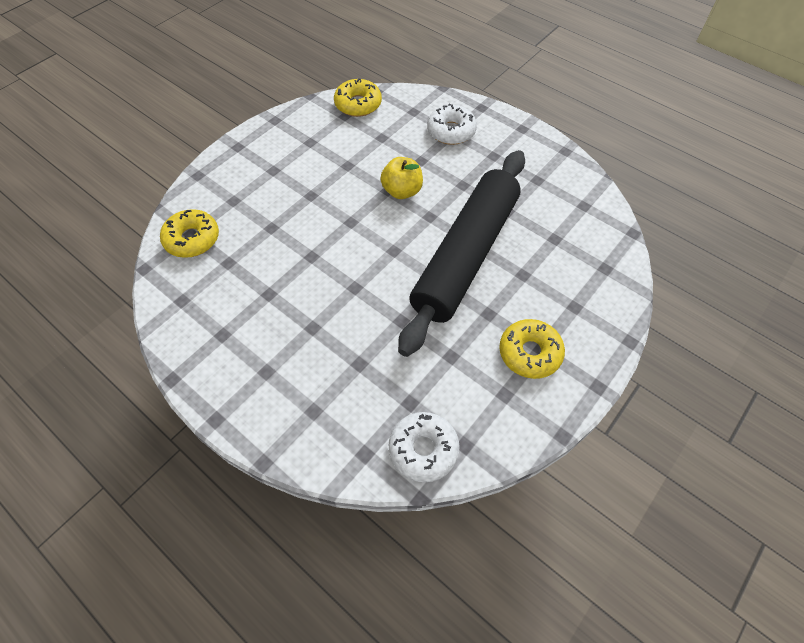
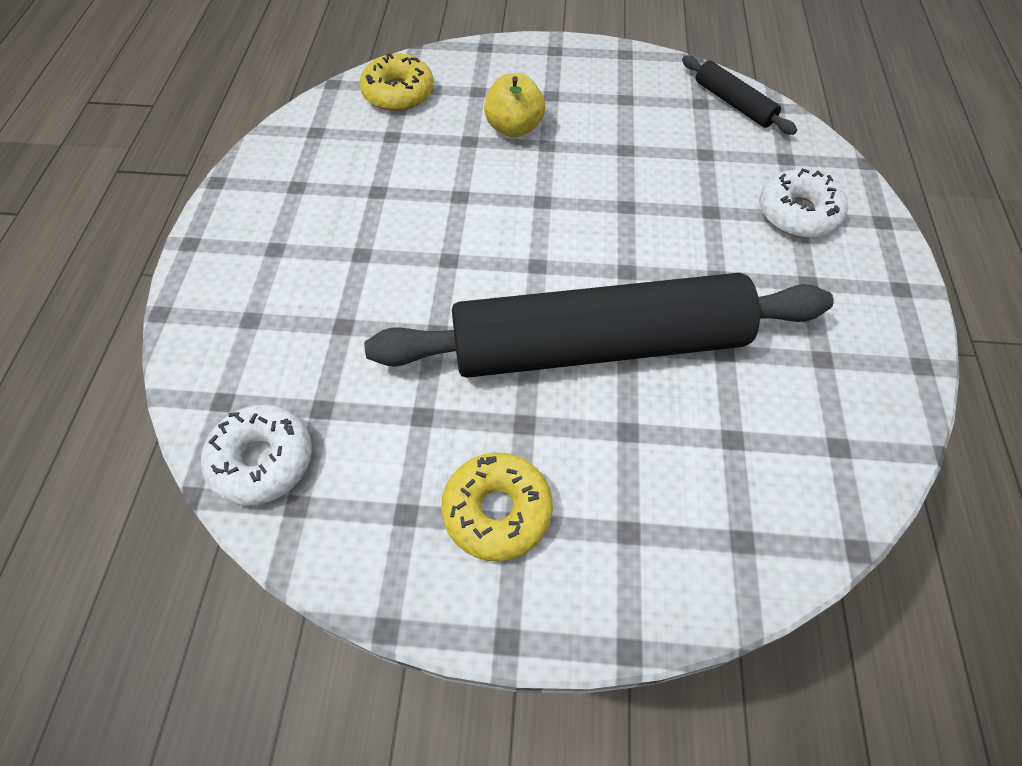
camera: 55 degrees right, 0 degrees up
(358, 104) = (733, 103): yellow donut -> black rolling pin
(402, 191) = (639, 221): yellow apple -> yellow apple (514, 128)

